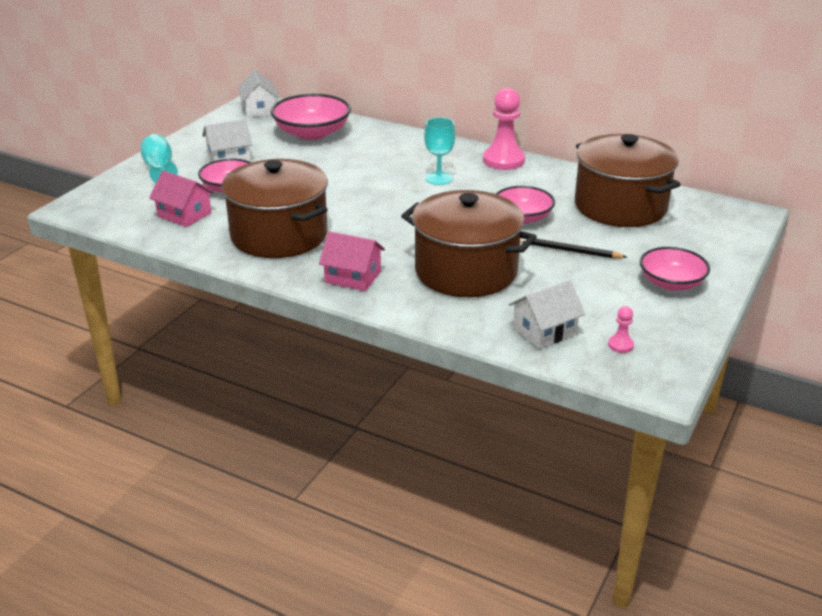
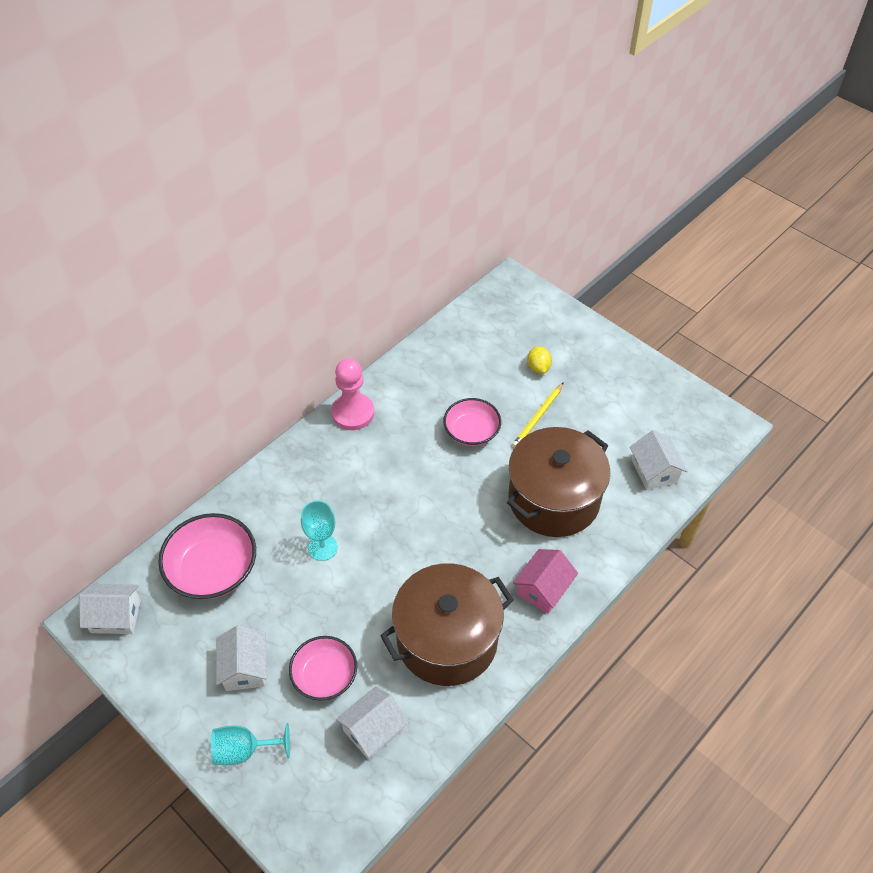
camera: 75 degrees left, 20 degrees up
(184, 214) = (373, 730): pink house -> white house
(439, 178) = (372, 475): turquoise goblet -> turquoise goblet (322, 547)
(568, 251) = (538, 417): black pencil -> yellow pencil
(620, 206) = (473, 357): brown pot -> none
(620, 345) = (680, 430): pink pawn -> none
(638, 243) = (538, 367): none -> yellow lemon
(671, 283) = (603, 369): pink bowl -> none

